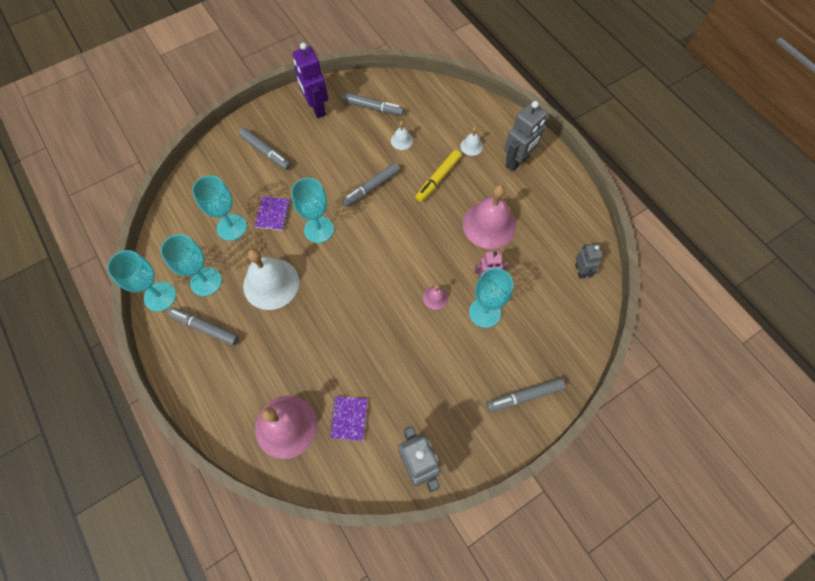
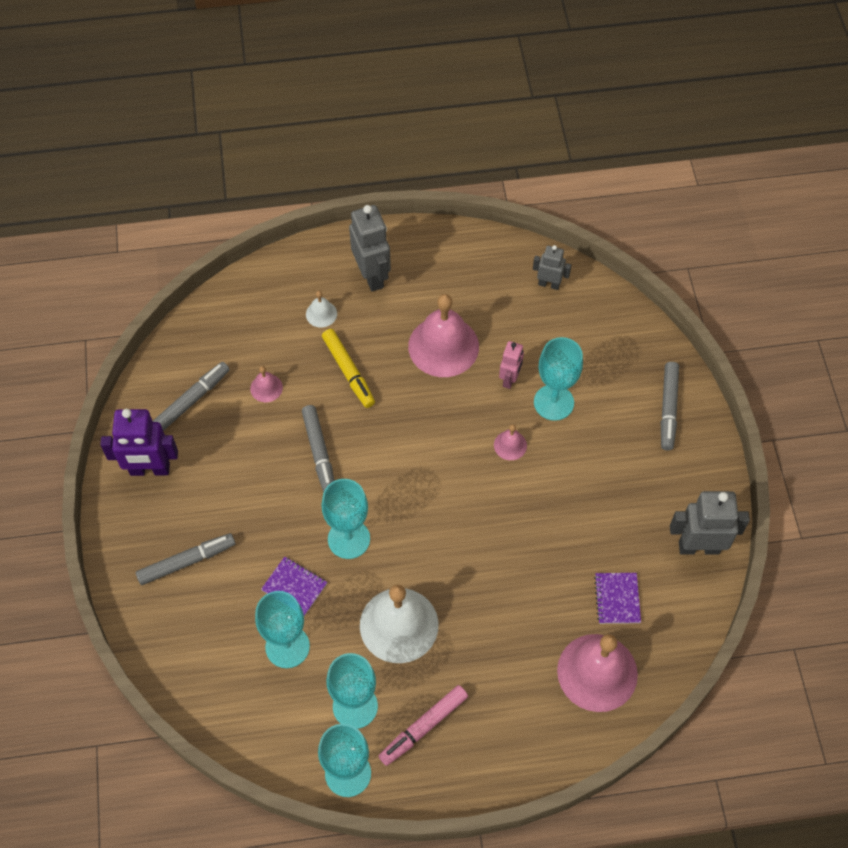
camera: 65 degrees left, 5 degrees down
(205, 328) = (423, 727): grey marker -> pink marker
(349, 418) = (617, 599): purple notebook -> purple notebook turned 60 degrees clockwise
(401, 140) = (266, 388): white bell -> pink bell

